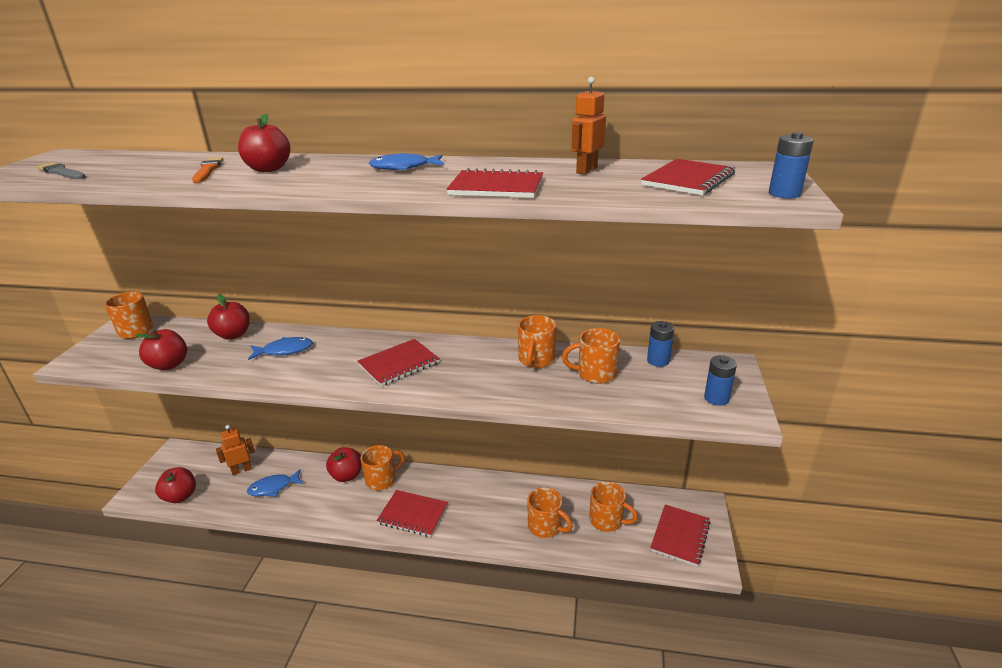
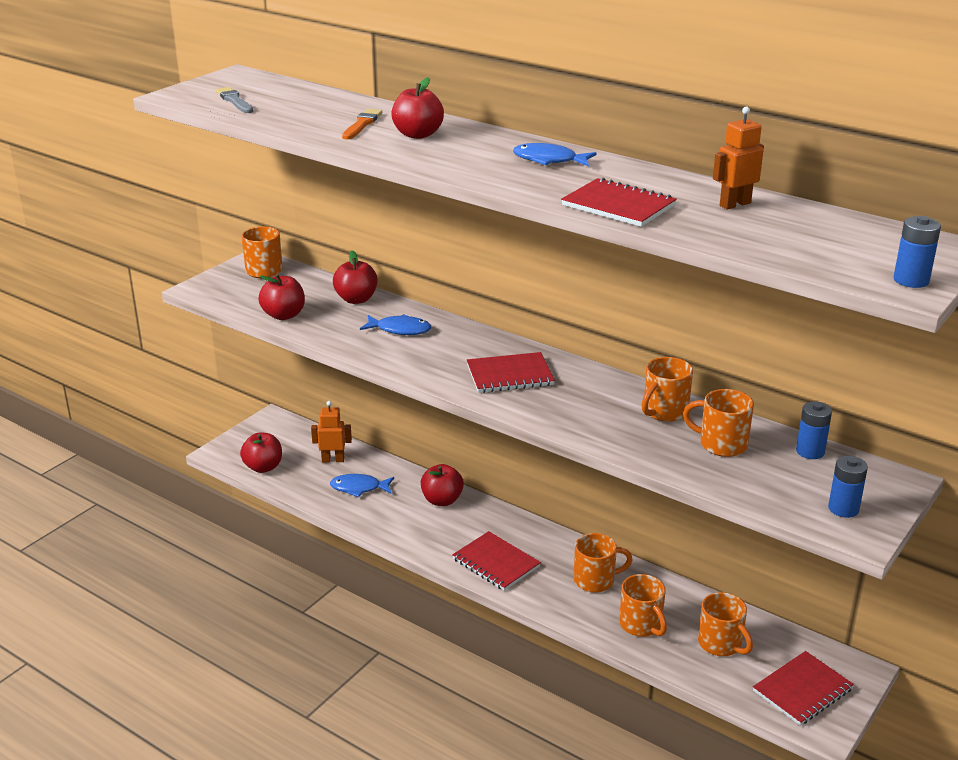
camera: 25 degrees right, 0 degrees up
(382, 480) = (479, 517): orange mug -> orange mug (595, 580)
(688, 180) = (830, 240): red notebook -> none

